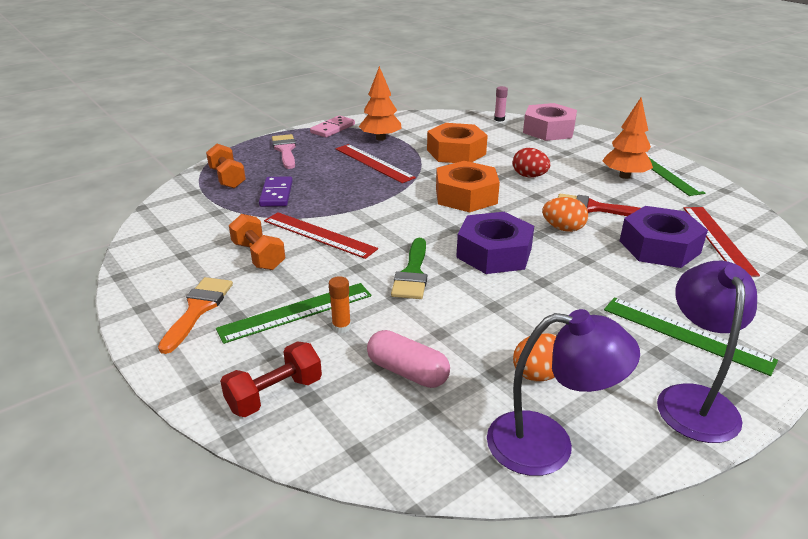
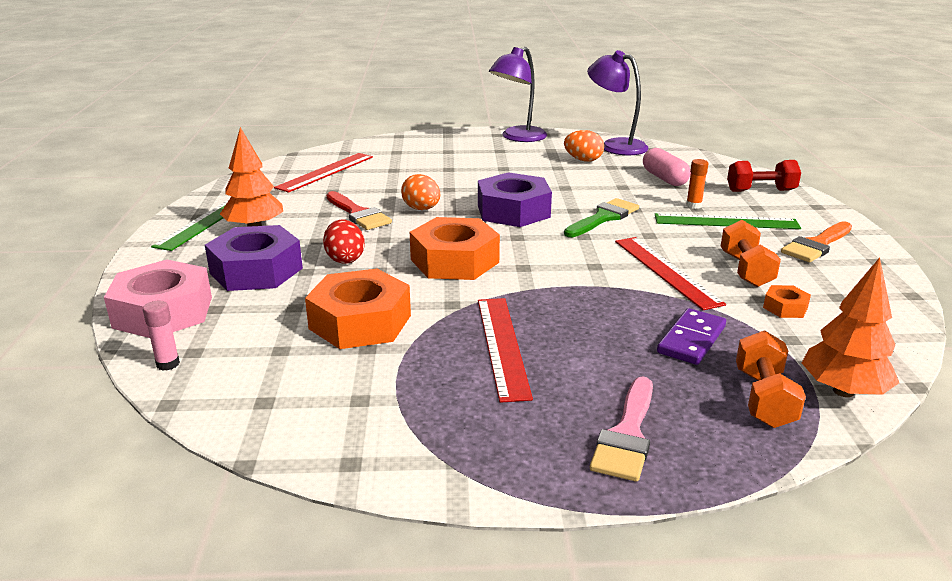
camera: 145 degrees left, 5 degrees down
(222, 232) = (785, 307): none -> orange nut
(333, 129) = (482, 468): pink domino -> none
(380, 138) = (426, 397): orange tree -> orange tree (843, 391)
(659, 247) = (378, 180): purple nut -> purple nut (256, 270)
(686, 334) = (468, 150): green ruler -> none

